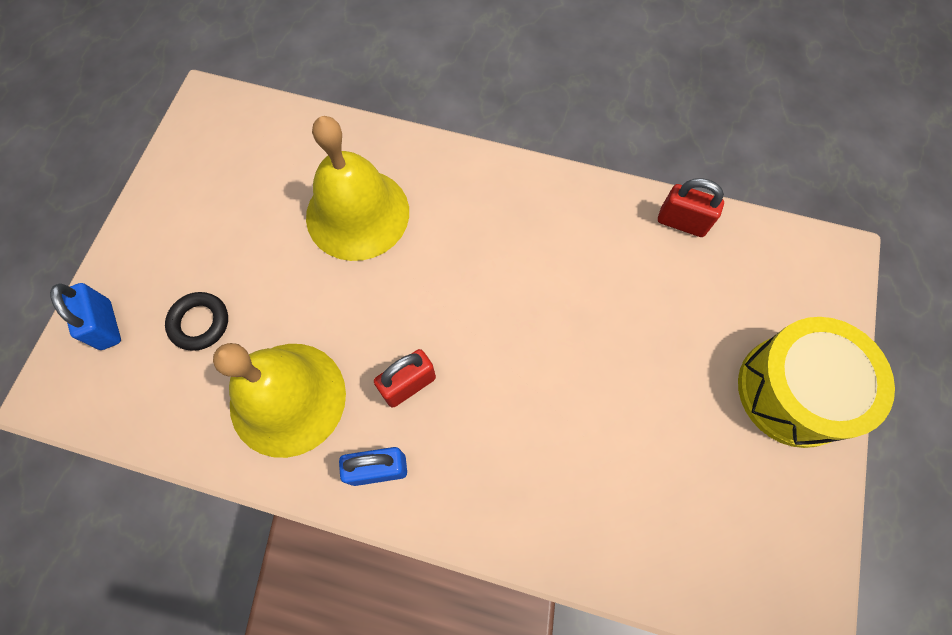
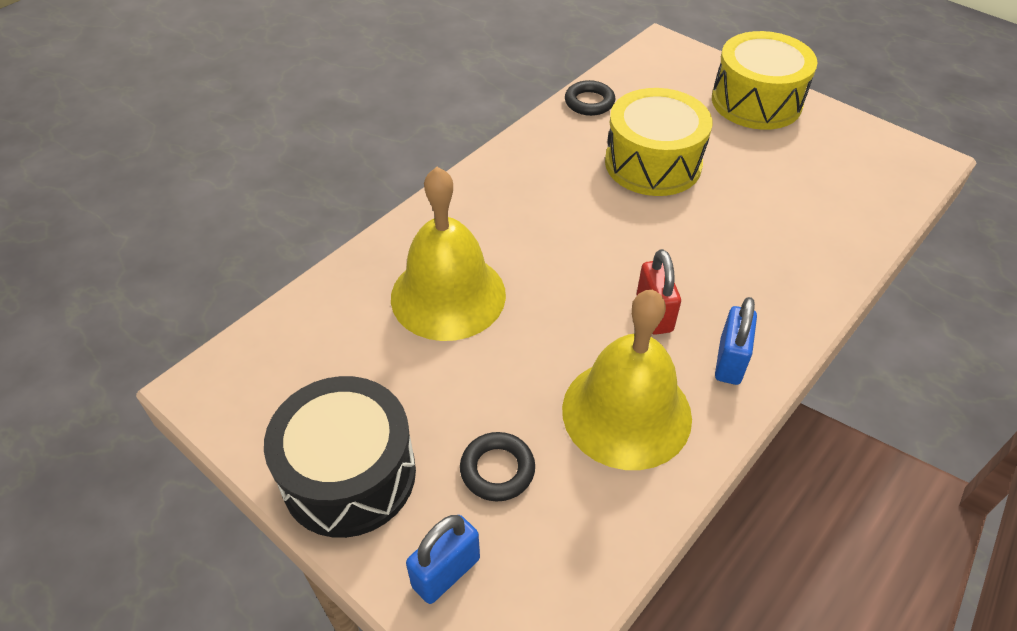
camera: 65 degrees left, 20 degrees down
(106, 325) = (446, 572): blue padlock -> blue padlock turned 45 degrees counterclockwise
(164, 228) = (349, 474): none -> black drum
(618, 316) = (653, 163): none -> yellow drum
(682, 222) = (589, 102): red padlock -> black ring

